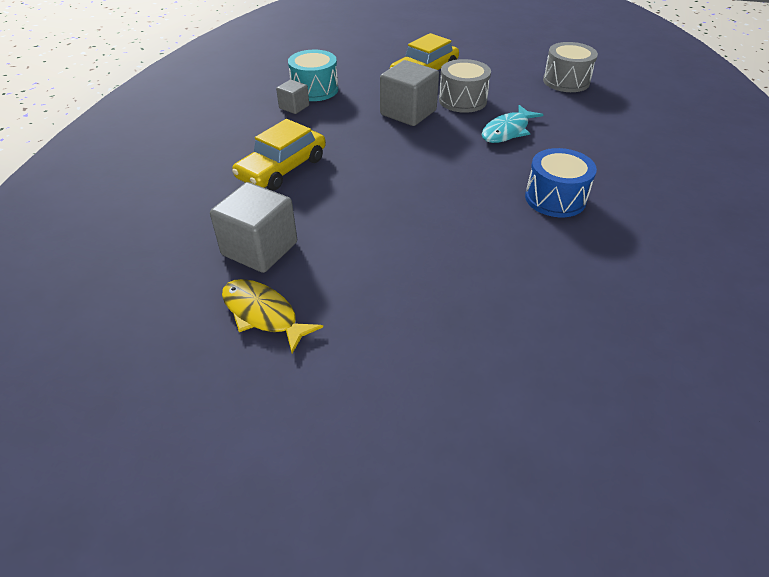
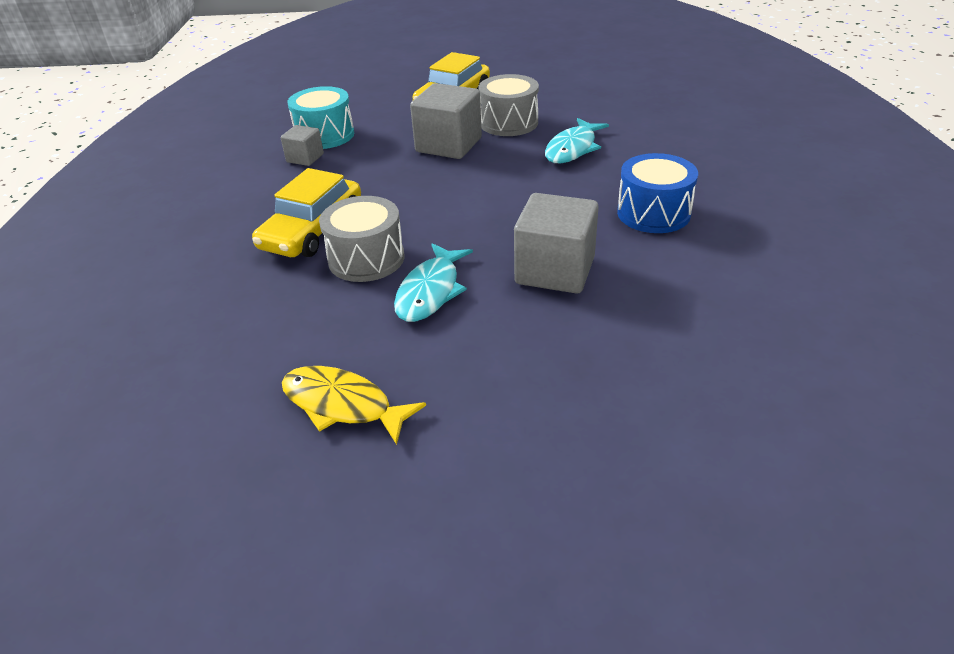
camera: 10 degrees left, 5 degrees down
(259, 249) = (313, 328): grey cube -> grey cube (555, 271)
(356, 235) = (430, 291): none -> turquoise fish
(566, 81) = (621, 87): grey drum -> grey drum (366, 259)

